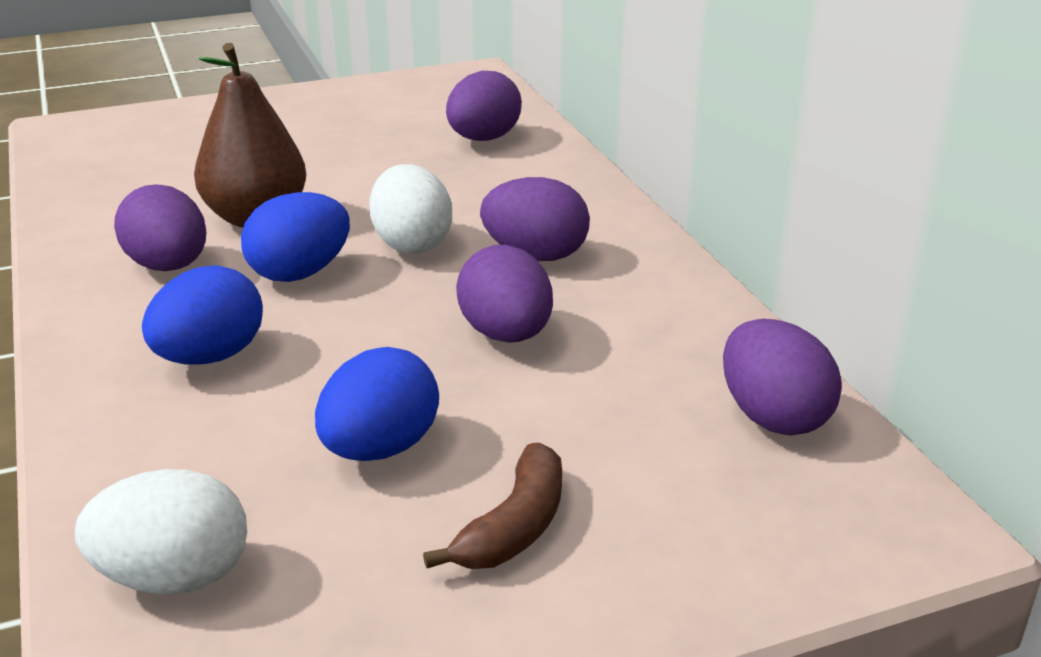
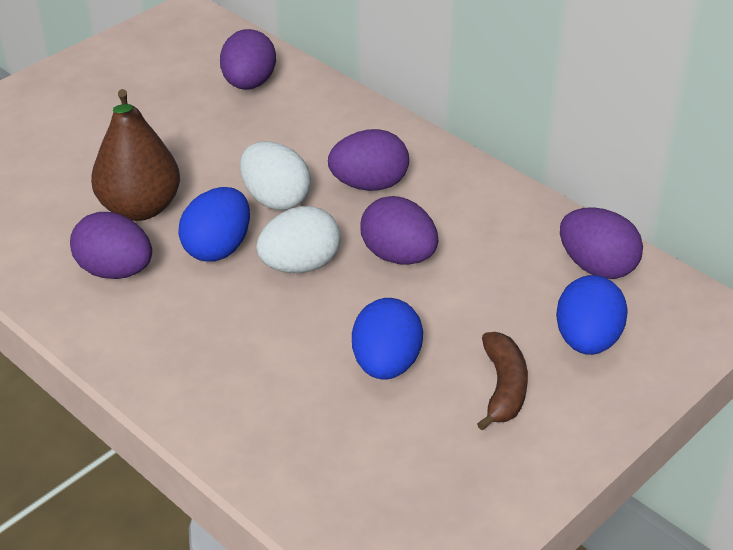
camera: 25 degrees left, 10 degrees up
(174, 577) = (337, 487): white egg -> white egg (300, 265)
(210, 357) = (217, 335): blue egg -> blue egg (587, 340)

